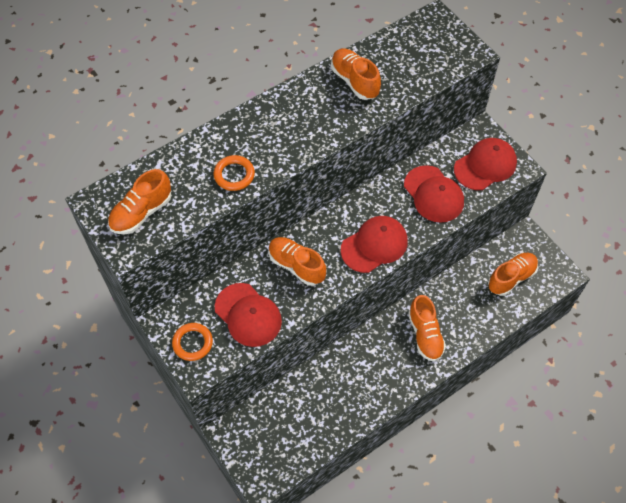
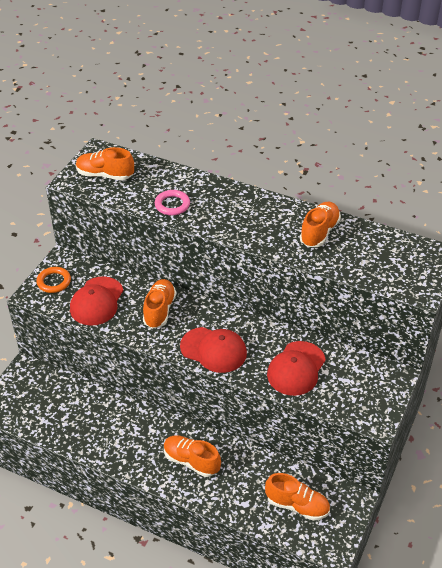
camera: 60 degrees right, 15 degrees down
(234, 175) = (172, 205): orange ring -> pink ring
(425, 335) = (191, 461): orange shoe -> orange shoe turned 75 degrees clockwise
(485, 166) = (358, 393): red cap -> none

